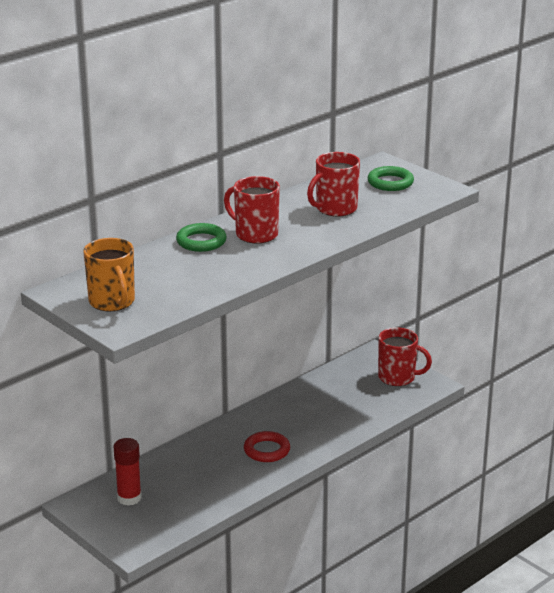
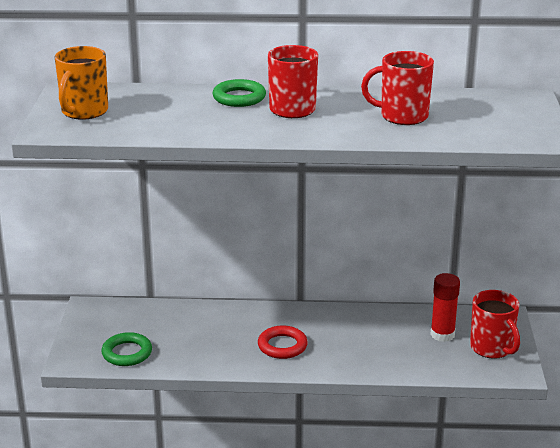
camera: 45 degrees right, 0 degrees up
(129, 498) = (129, 323): red glue stick -> red glue stick (442, 334)
(390, 182) = (501, 115): green ring -> green ring (127, 353)

